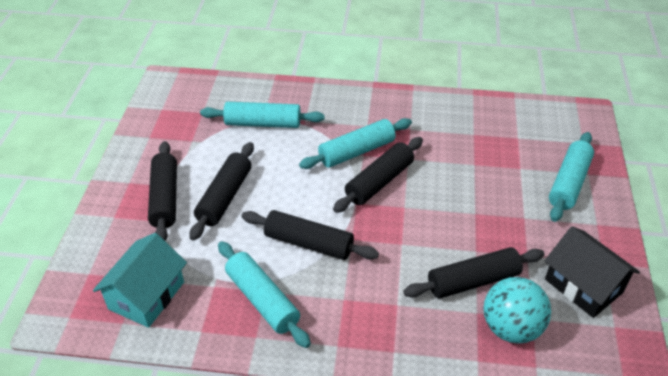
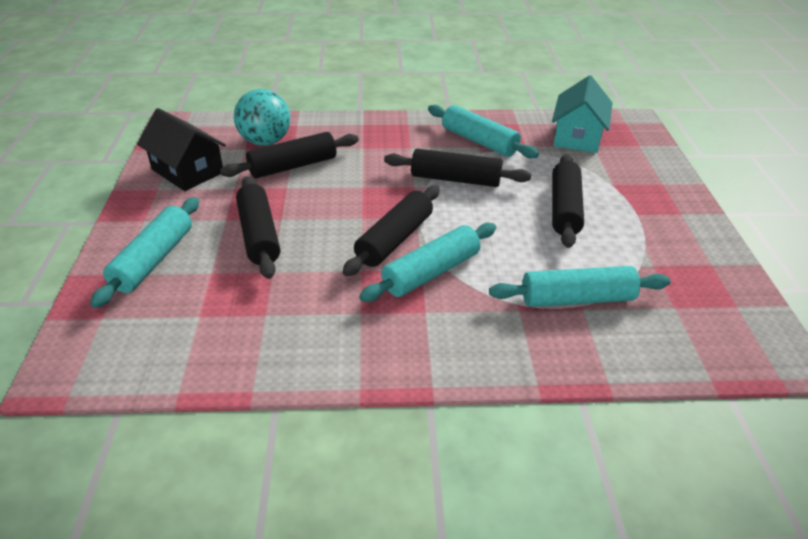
camera: 170 degrees right, 5 degrees down
(165, 198) = (627, 202): black rolling pin -> black rolling pin (259, 235)

